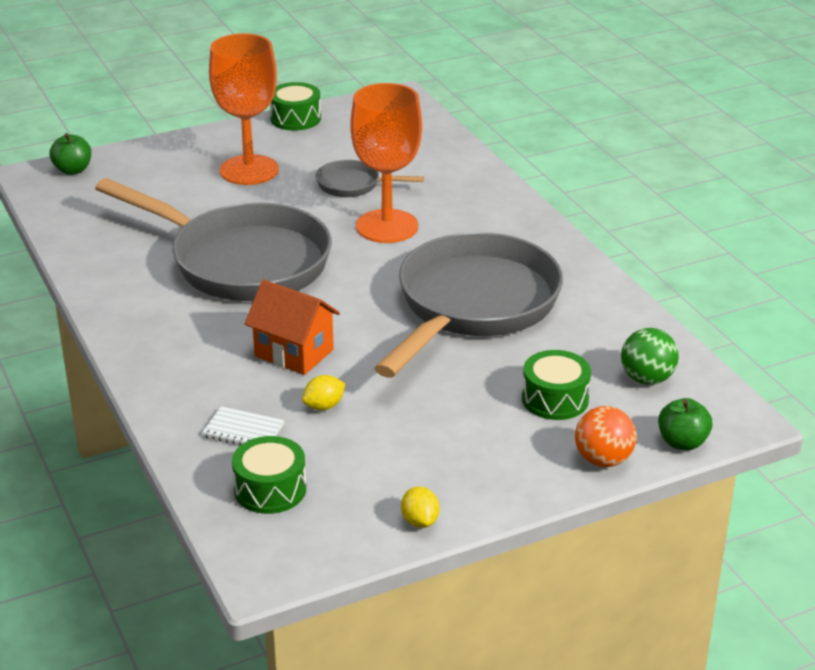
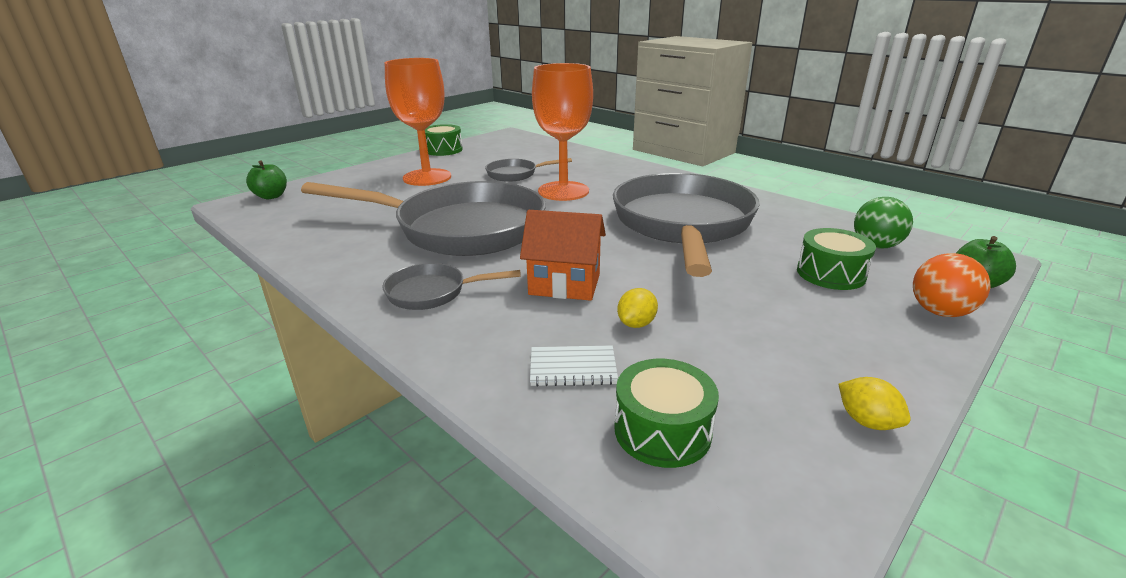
camera: 20 degrees left, 5 degrees down
(175, 335) = (433, 293): none -> grey pan

